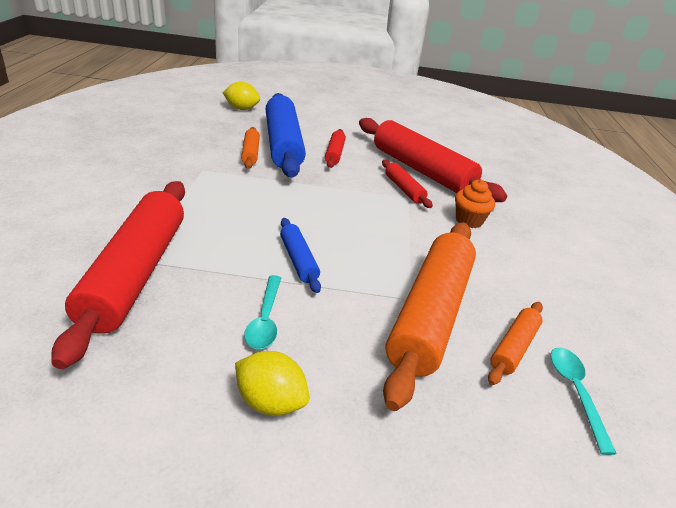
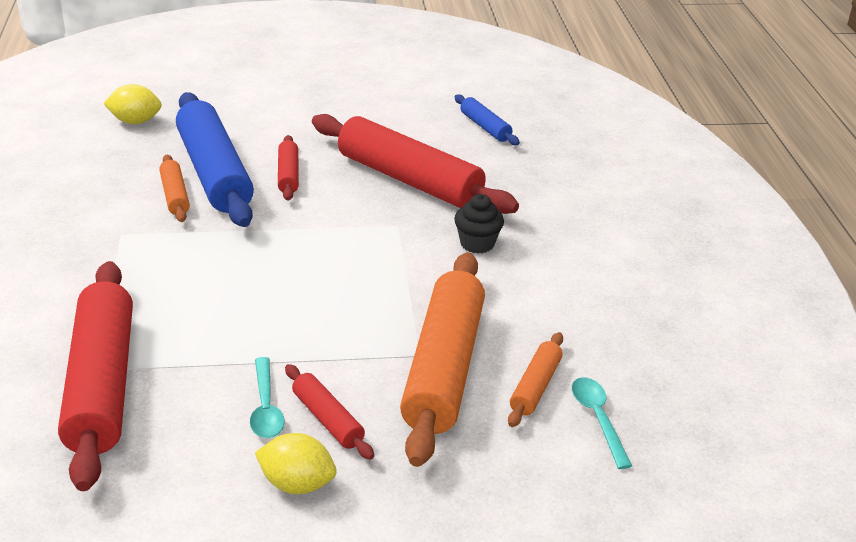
camera: 10 degrees left, 0 degrees up
(298, 260) = (282, 334): blue rolling pin -> blue rolling pin (485, 127)
(404, 189) = (390, 213): red rolling pin -> red rolling pin (327, 419)
(469, 220) = (477, 244): orange cupcake -> black cupcake

